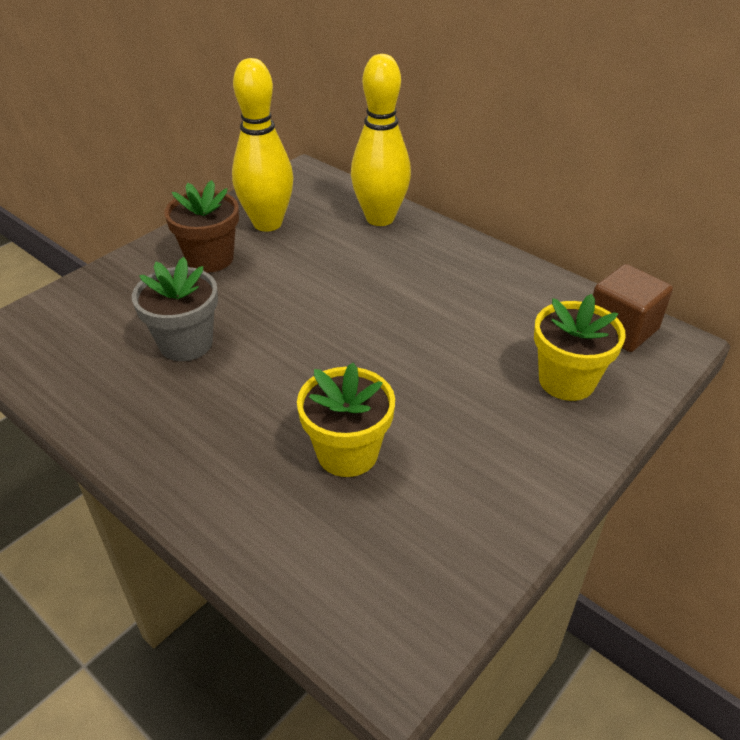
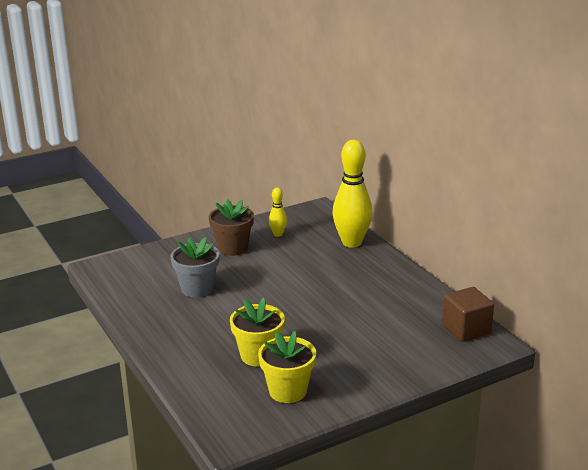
camera: 20 degrees right, 15 degrees down
(267, 223) = (278, 234): yellow bowling pin -> yellow bowling pin, size x0.48
(566, 381) = (409, 348): yellow flower pot -> yellow flower pot (288, 391)

